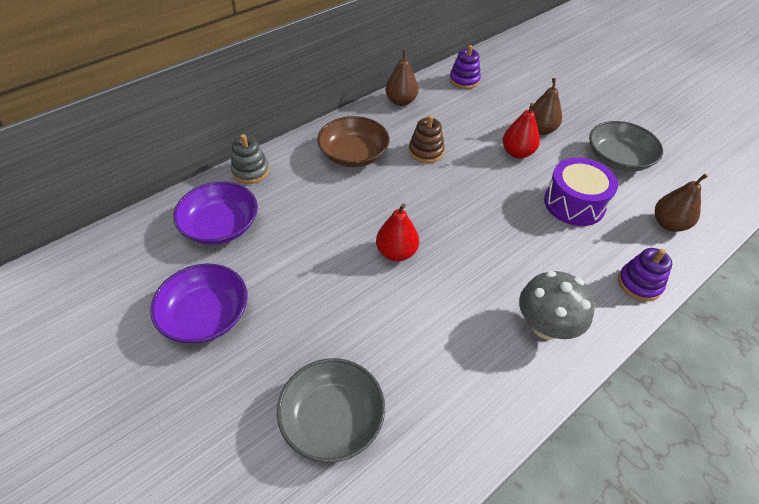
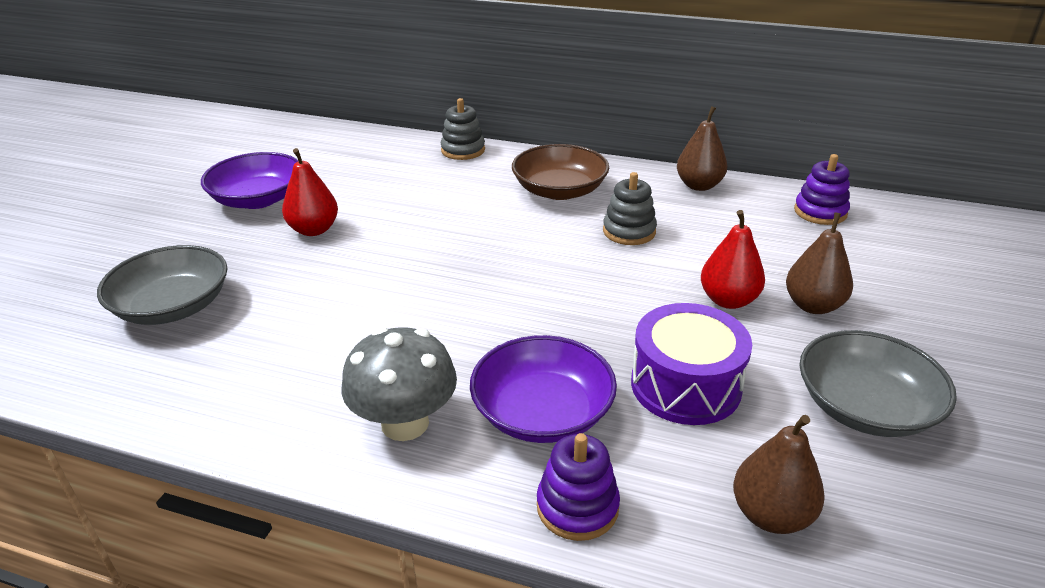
camera: 60 degrees right, 15 degrees down
(220, 226) = (373, 165): purple bowl -> purple bowl (542, 412)
(396, 252) = (431, 268): red pear -> red pear (314, 230)
(426, 151) = (629, 231): brown stacking toy -> grey stacking toy

